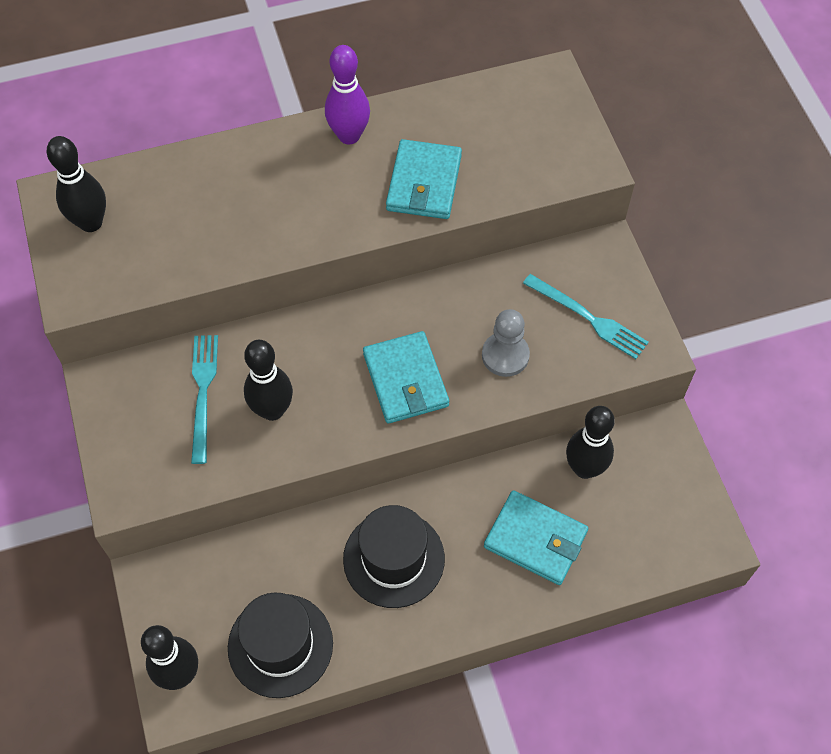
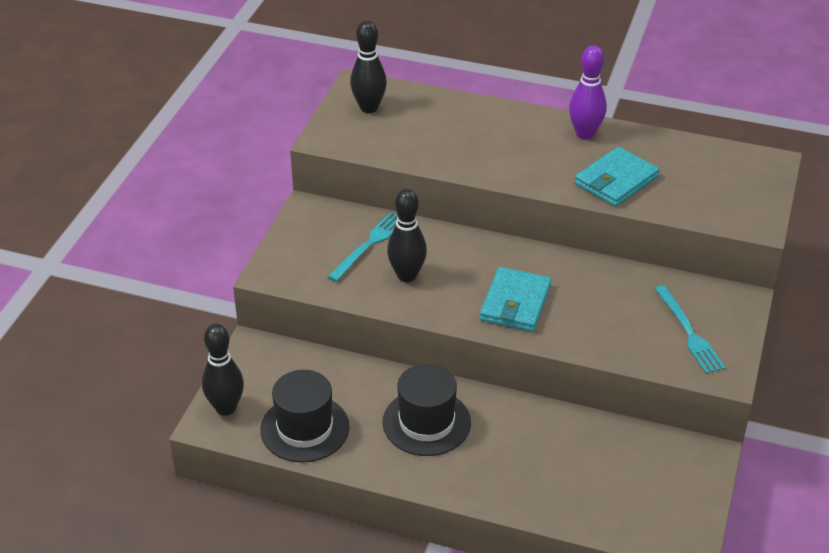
camera: 35 degrees right, 20 degrees down
(505, 355) = (603, 324): grey pawn -> none
(535, 539) = (542, 466): turquoise wallet -> none
(584, 468) = (620, 444): black bowling pin -> none

